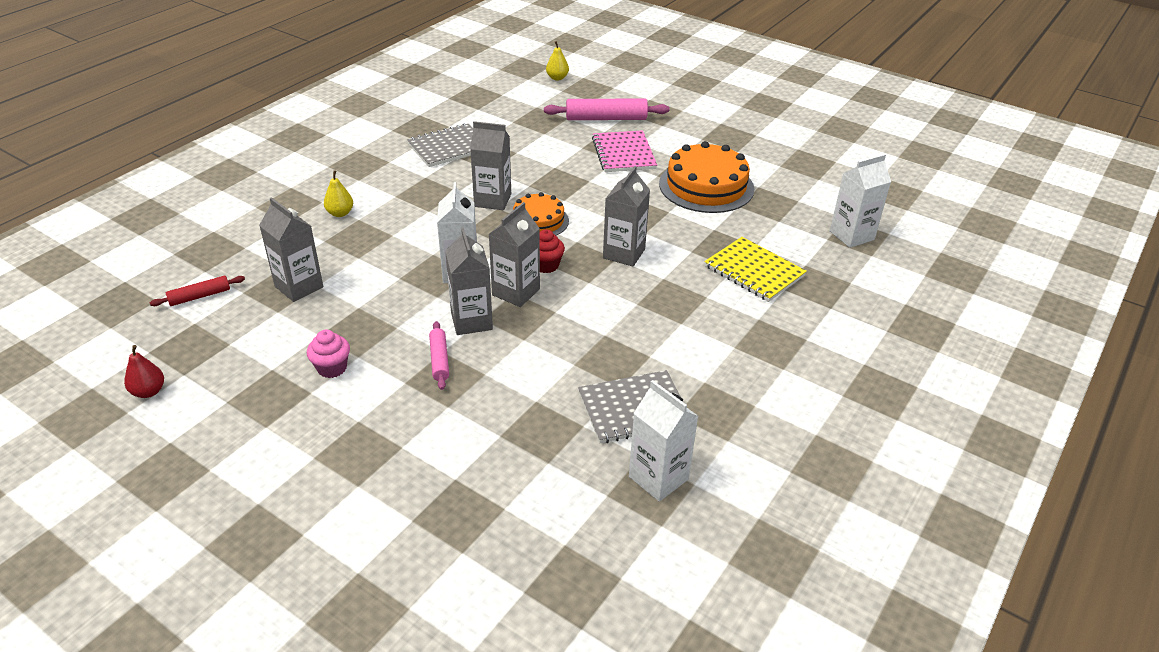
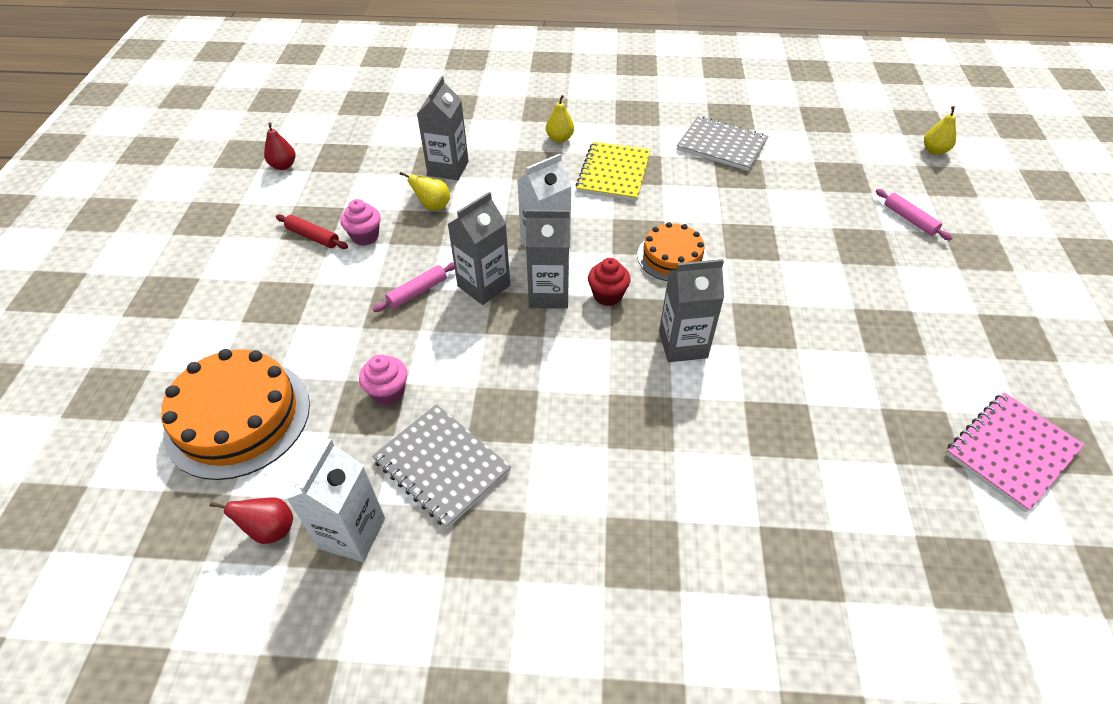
camera: 60 degrees right, 10 degrees up
(199, 296) = (398, 130): red rolling pin -> red rolling pin (313, 237)
(340, 313) = (433, 206): none -> yellow pear
(492, 200) = (671, 211): grey carton -> none
(536, 414) = (388, 392): none -> pink cupcake
(606, 118) = (909, 219): pink rolling pin -> pink rolling pin, size x0.55
(620, 526) = (270, 529): none -> red pear
(624, 153) = (861, 263): pink notebook -> pink notebook (1011, 452)
(706, 186) = (885, 360): orange cake -> orange cake (238, 417)
(754, 271) = (765, 478): yellow notebook -> yellow notebook (614, 173)
(851, 235) = (955, 563): white carton -> none

